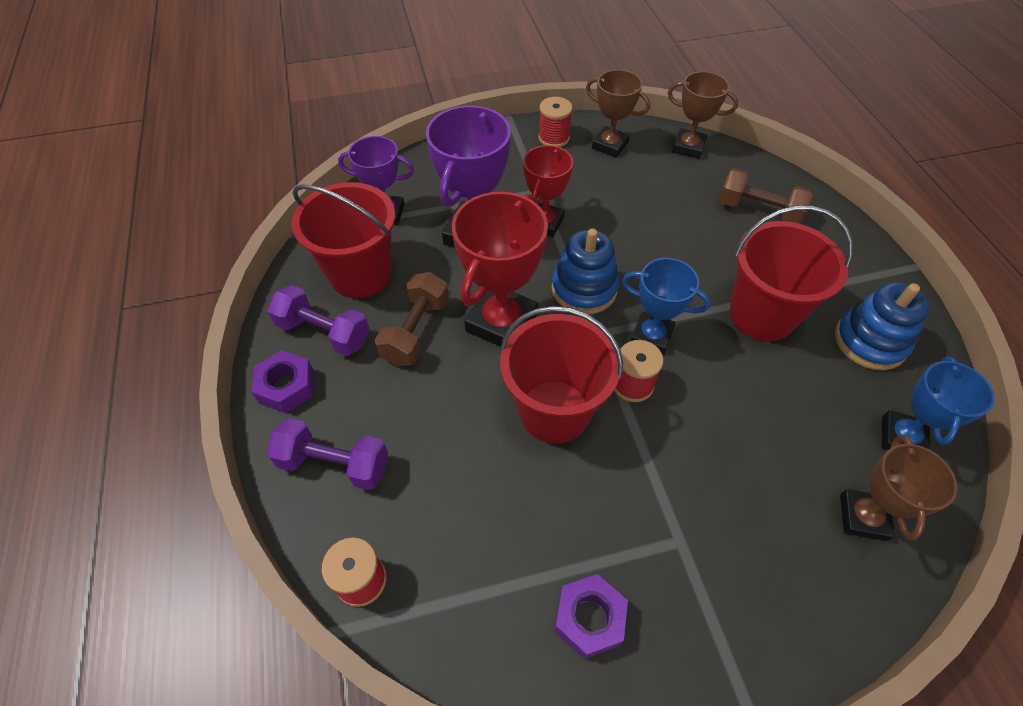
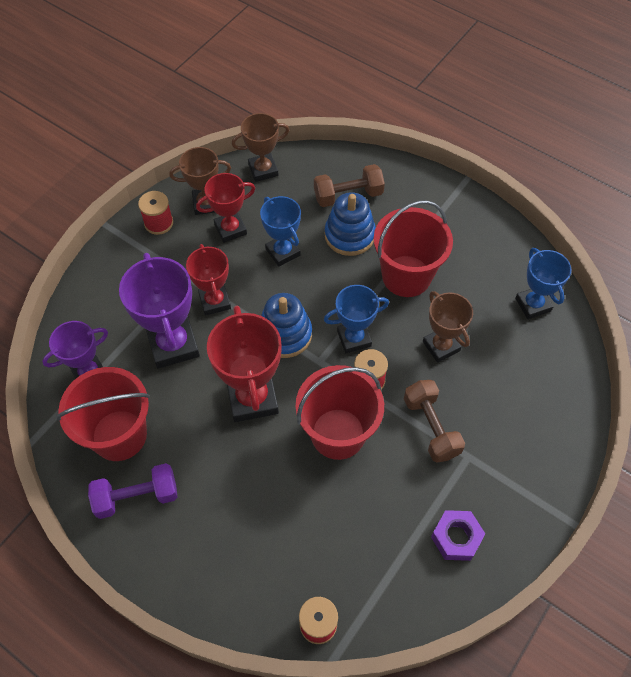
camera: 40 degrees left, 5 degrees up
(287, 387) = (150, 553): purple nut -> none
(334, 464) = (234, 574): purple dumbbell -> none
(416, 331) = (200, 447): brown dumbbell -> brown dumbbell (431, 427)
(613, 176) = (230, 229): none -> red trophy
(646, 221) = (283, 252): none -> blue trophy
(863, 517) = (545, 369): brown trophy -> brown trophy (441, 346)
(869, 341) = (477, 252): blue stacking toy -> blue stacking toy (349, 235)

